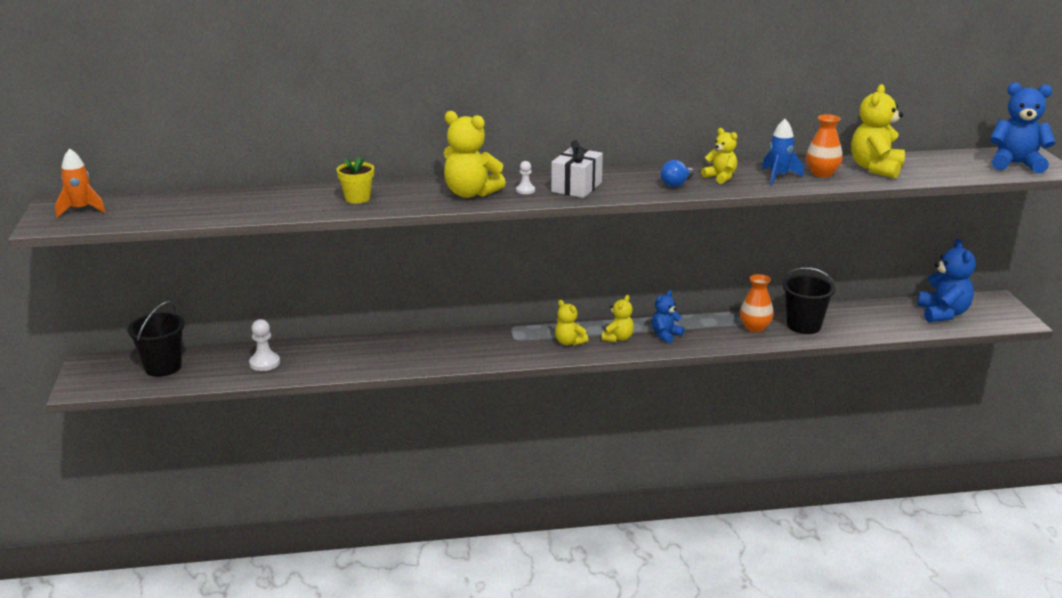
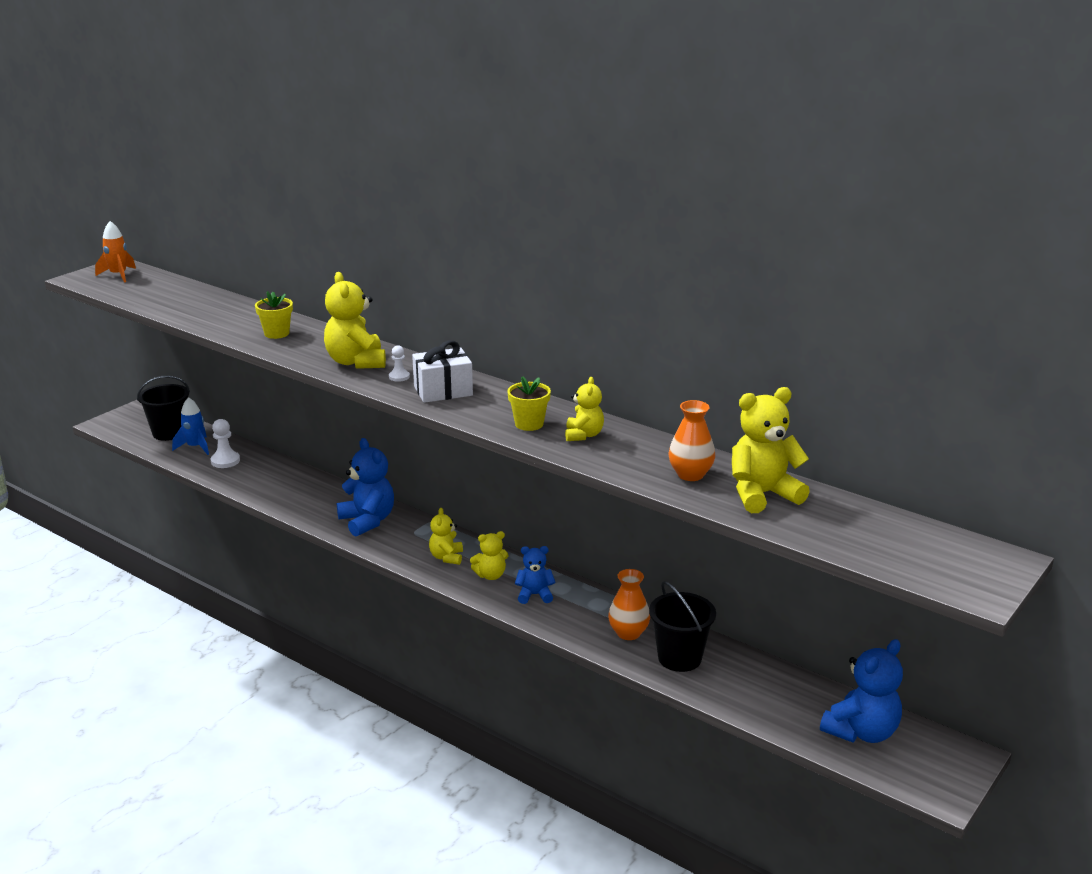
camera: 45 degrees right, 0 degrees up
(676, 184) = (529, 424): blue light bulb -> yellow flower pot
(779, 176) = (639, 458): blue rocket -> blue rocket (195, 447)
(1016, 164) = (948, 565): blue teddy bear -> blue teddy bear (367, 521)

